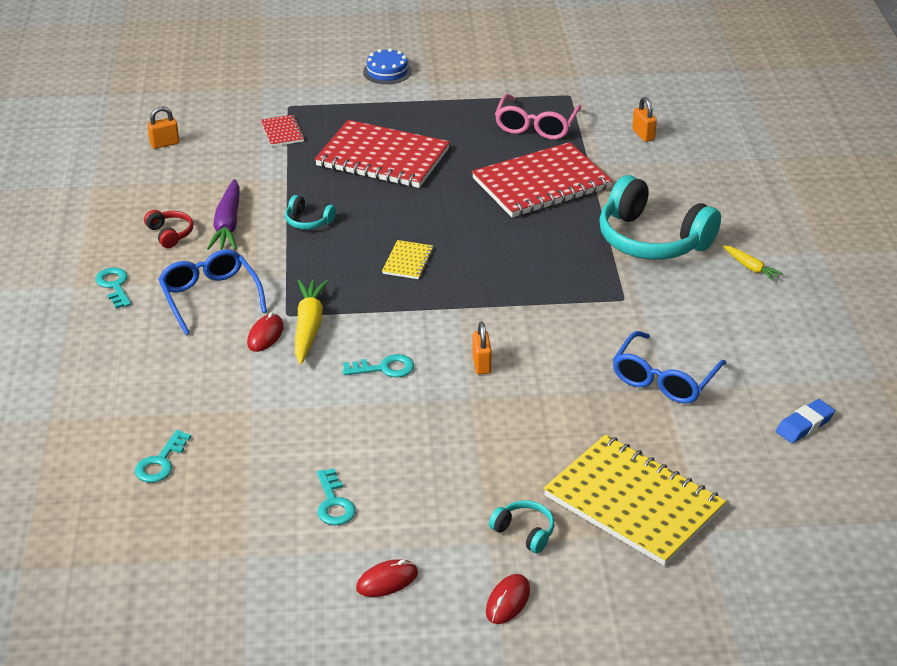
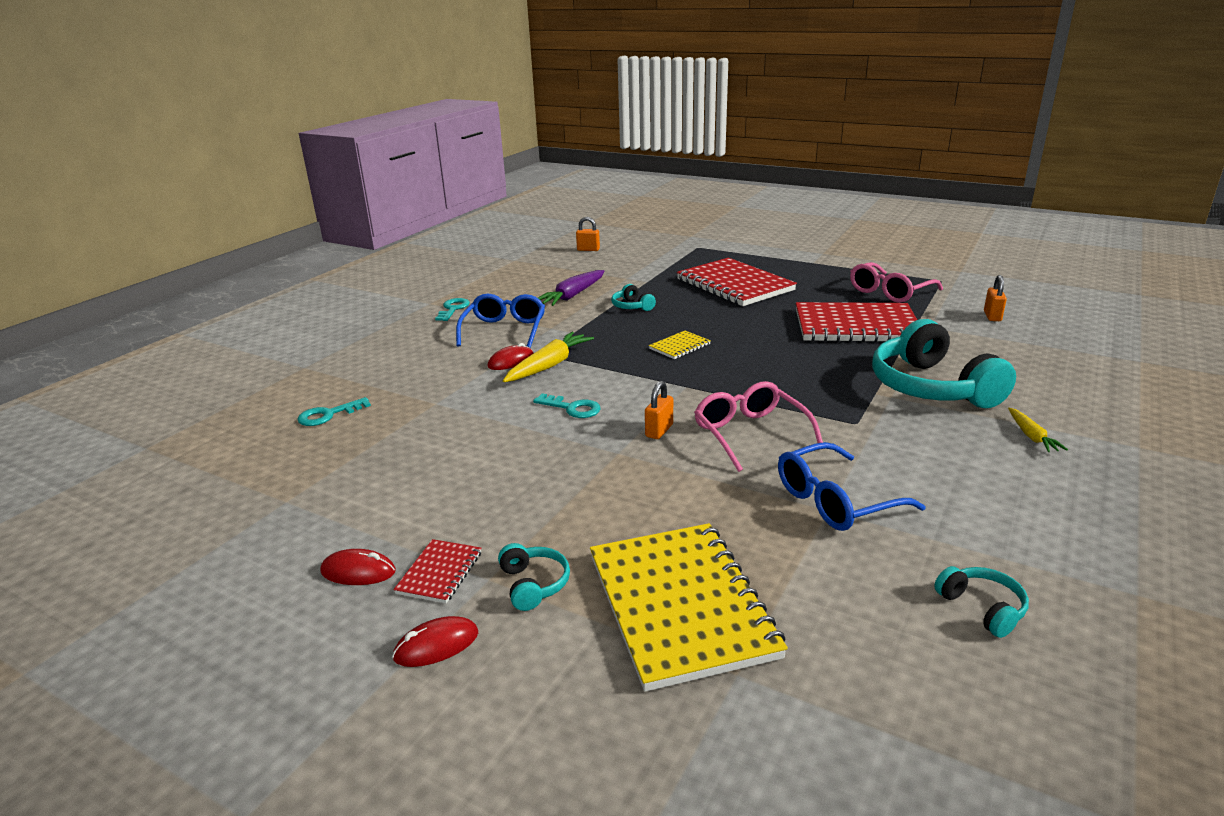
camera: 35 degrees right, 10 degrees down
(170, 234) = (527, 292): red headphones -> none
(282, 132) = (676, 258): red notebook -> red notebook (439, 573)
(334, 503) = (403, 489): turquoise key -> none
(387, 72) = (794, 243): blue cake -> none
(555, 340) = (750, 434): none -> pink glasses
(804, 425) = (982, 608): blue eraser -> turquoise headphones

